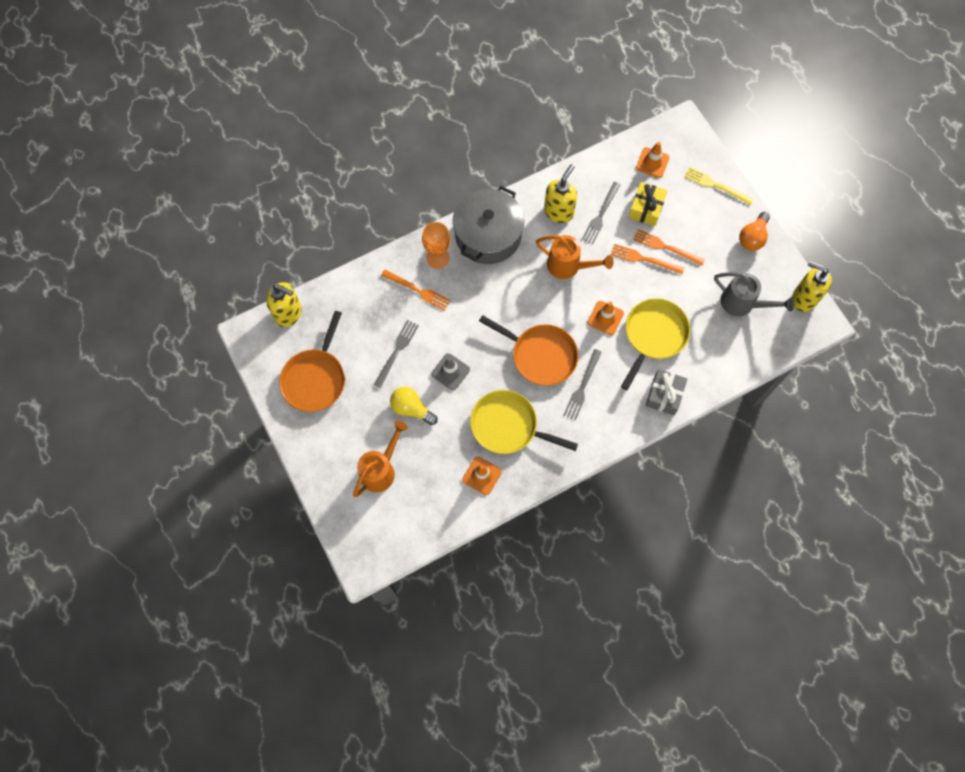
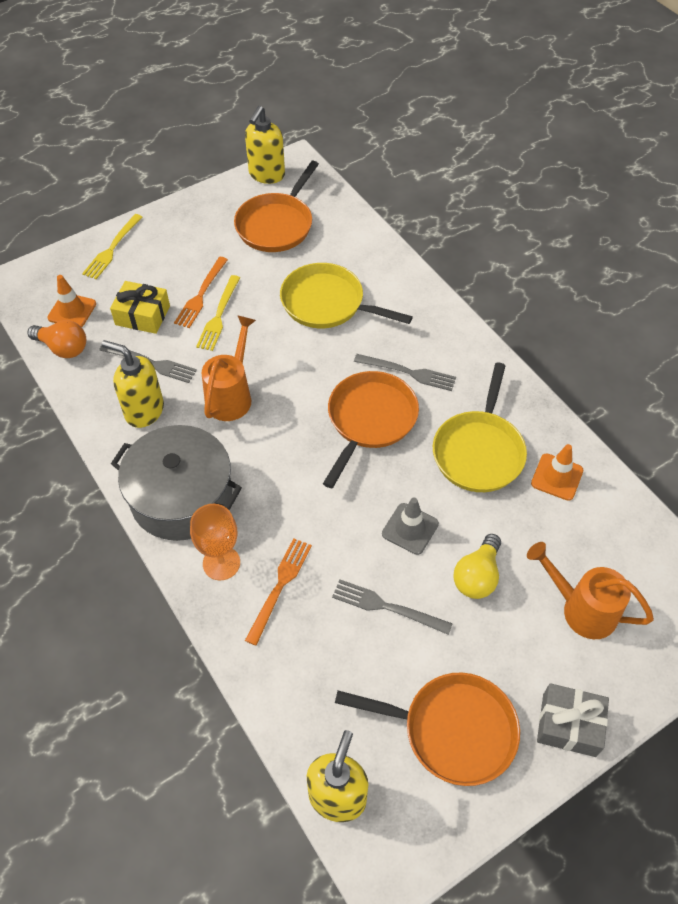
camera: 95 degrees left, 15 degrees down
(605, 318) = (307, 352): orange traffic cone -> none
(644, 259) = (219, 316): orange fork -> yellow fork
(664, 395) = (406, 292): grey gift -> grey gift (569, 725)
(742, 303) = (276, 225): grey watering can -> orange pan
(752, 237) = (187, 216): orange light bulb -> orange light bulb (63, 348)

